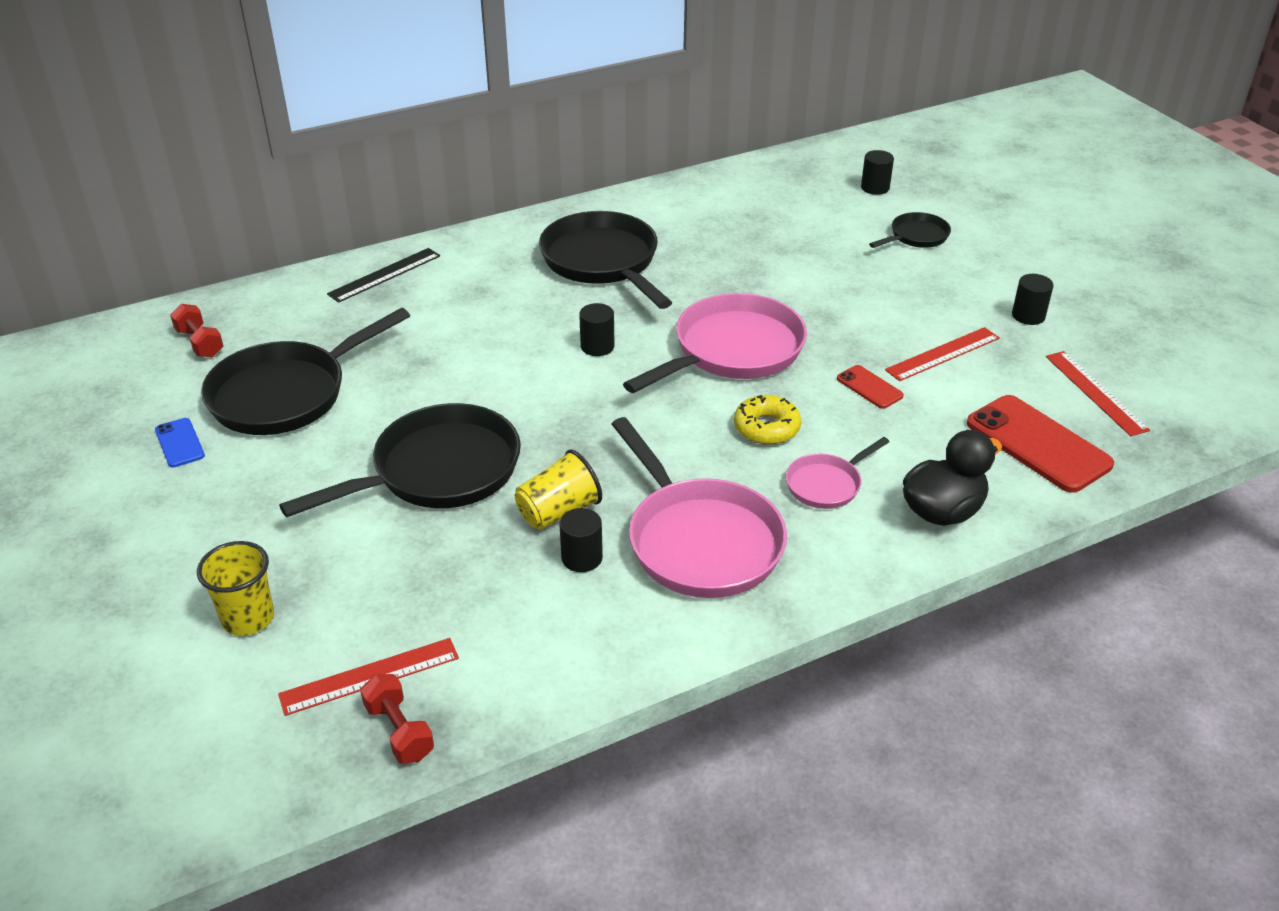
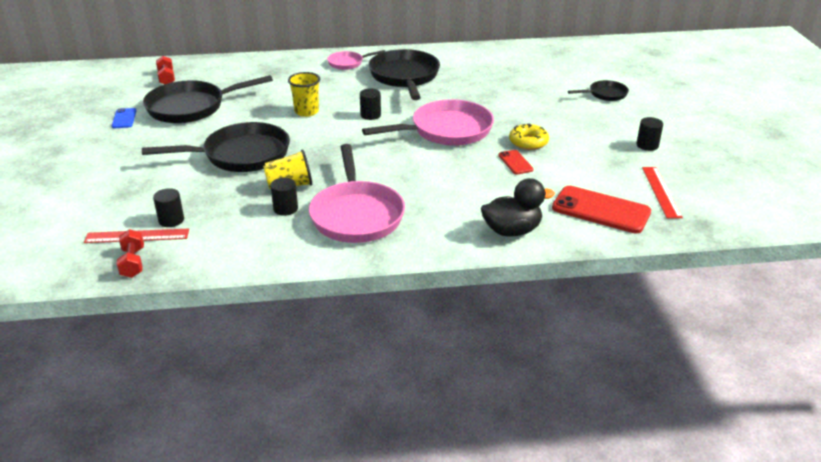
camera: 20 degrees right, 5 degrees down
(248, 618) = (98, 198): yellow cup -> yellow cup (306, 111)
(385, 275) = (281, 64): black ruler -> none
(766, 428) = (437, 170): yellow donut -> yellow donut (528, 142)
(826, 484) = (451, 204): pink pan -> pink pan (348, 63)
(875, 188) = (598, 66): black cylinder -> black cylinder (171, 220)
(943, 354) = (575, 155): red ruler -> none
(1038, 444) = (601, 210): red phone -> red phone turned 45 degrees counterclockwise

